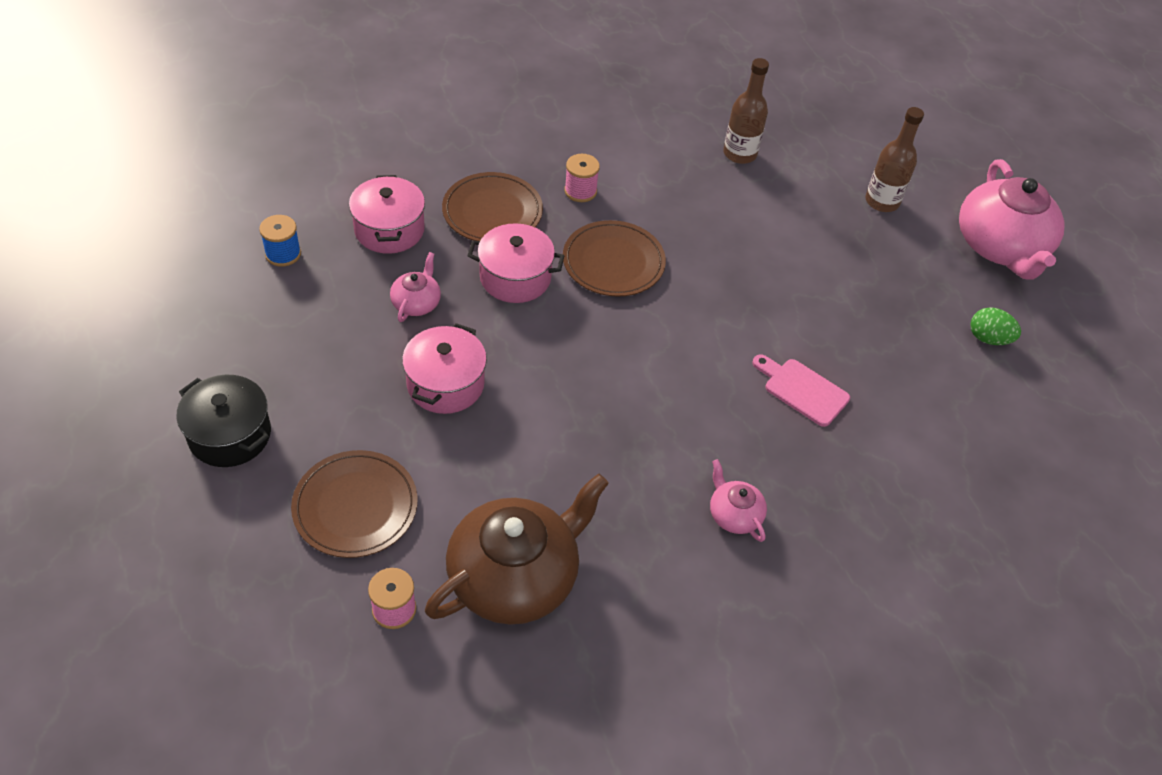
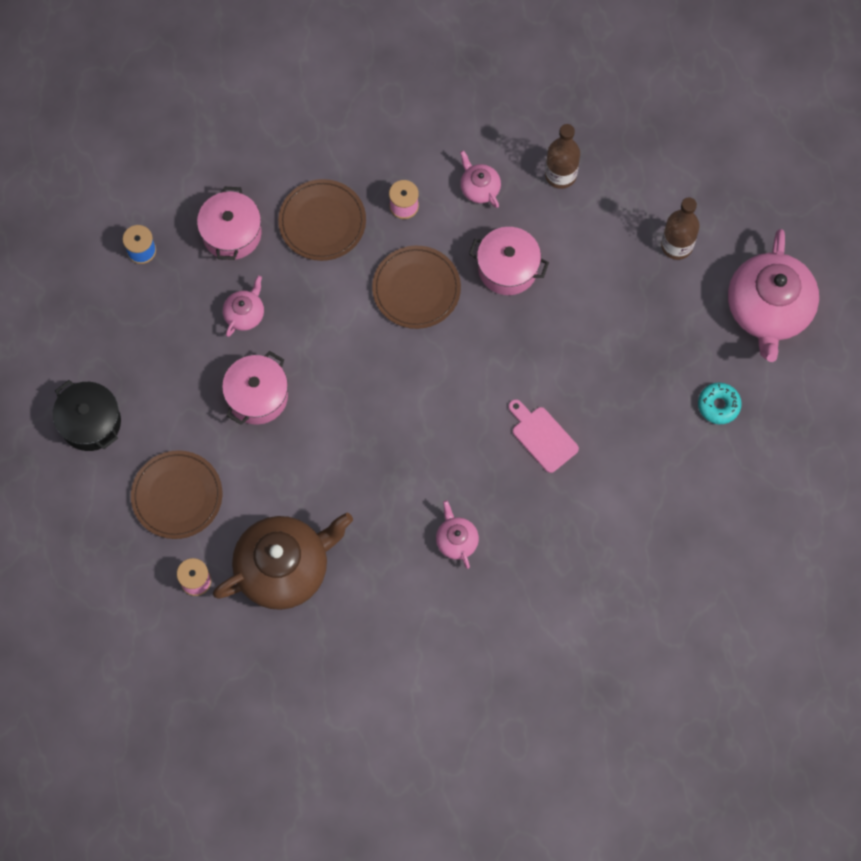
camera: 15 degrees right, 20 degrees up
(515, 277) = (330, 296): pink pot -> pink pot (507, 268)
(658, 170) = (479, 187): none -> pink teapot
(988, 338) = (718, 405): green egg -> turquoise donut

